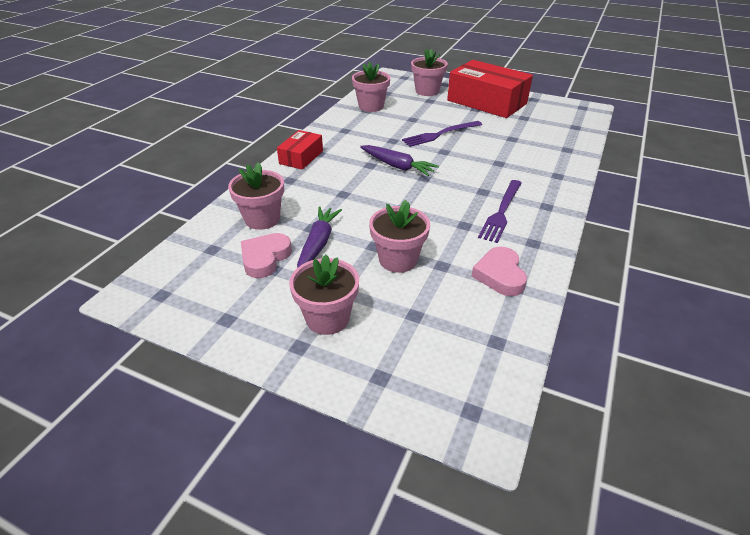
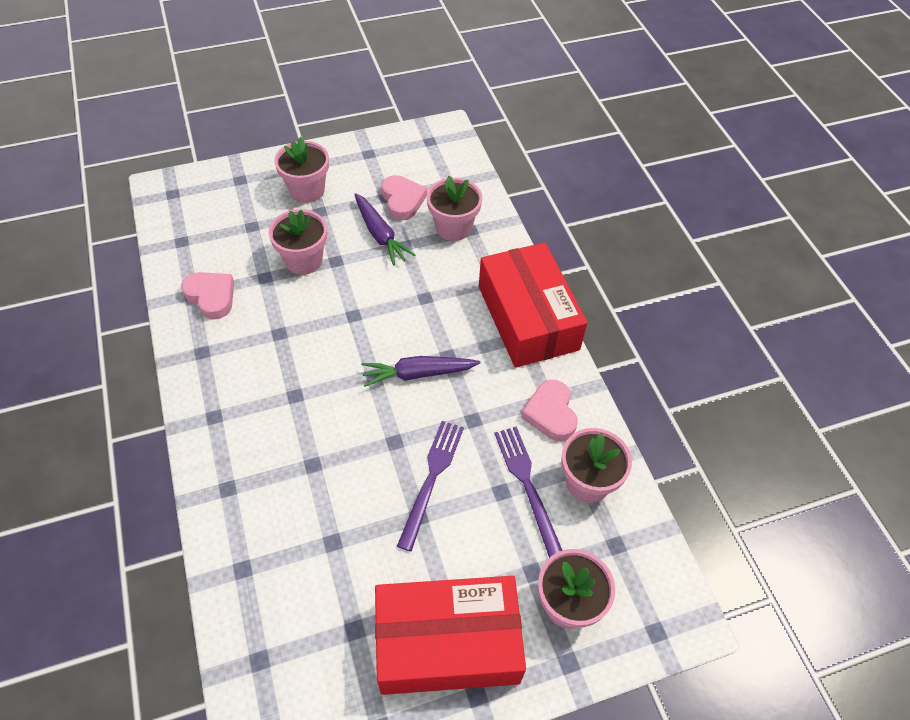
camera: 135 degrees right, 15 degrees up
(301, 157) = (528, 317): red box -> red box, size x1.94
(352, 126) = (550, 413): none -> pink heart
(501, 212) = (255, 374): purple fork -> purple fork (527, 485)

